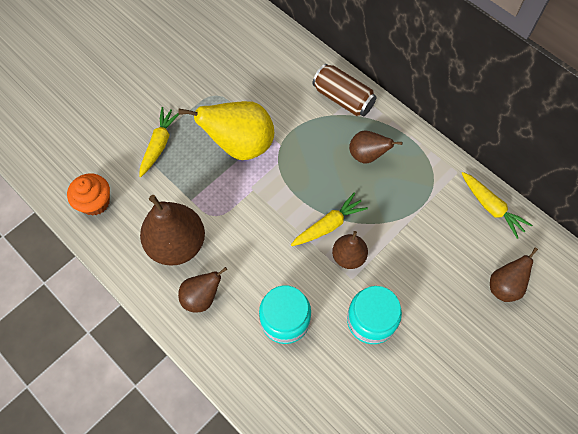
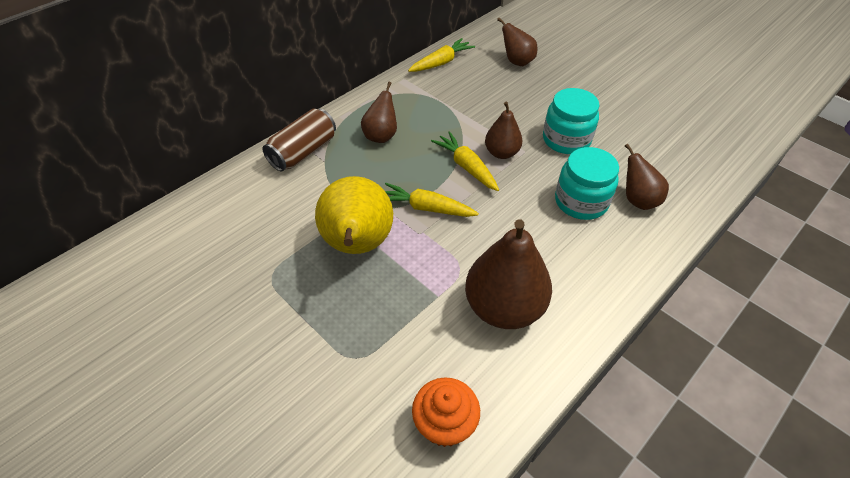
camera: 90 degrees left, 15 degrees down
(159, 144) = (347, 341): yellow carrot -> yellow carrot (426, 208)
(202, 297) = (571, 277): brown pear -> brown pear (638, 200)

